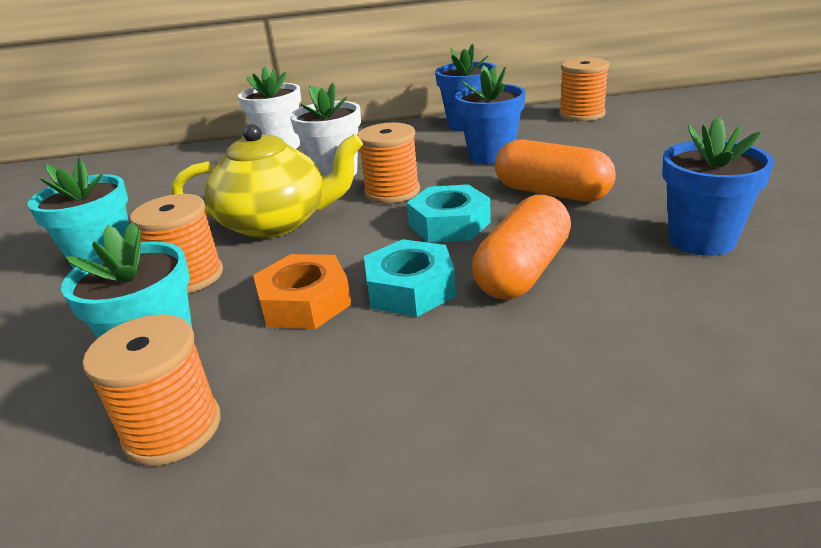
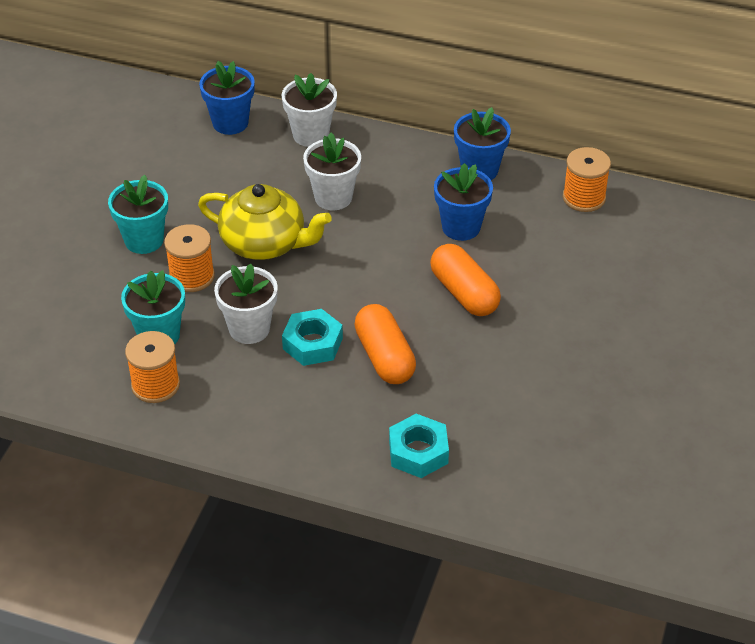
camera: 20 degrees right, 15 degrees up
(304, 303) = (249, 329): orange nut -> white flower pot
(392, 192) = (359, 242): orange spool -> none
(449, 224) = (373, 296): turquoise nut -> turquoise nut (418, 452)
(523, 271) = (384, 357): orange capsule -> orange capsule turned 75 degrees counterclockwise
(701, 240) = (508, 378): blue flower pot -> blue flower pot (230, 123)

